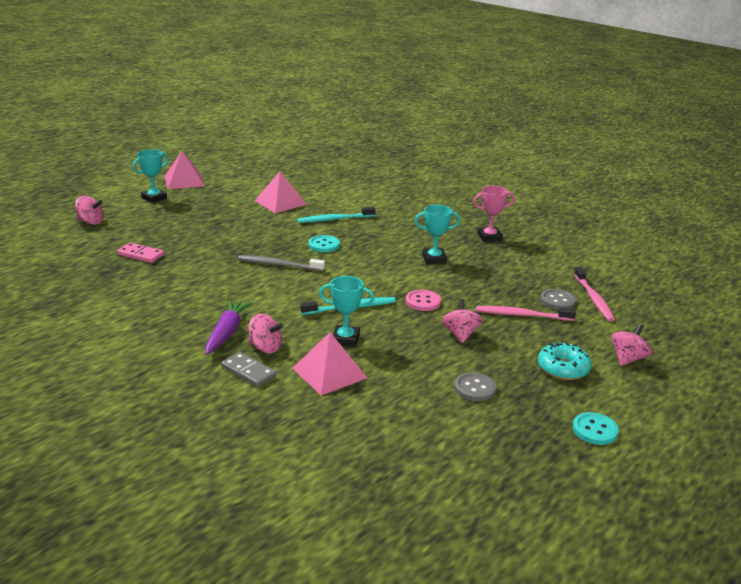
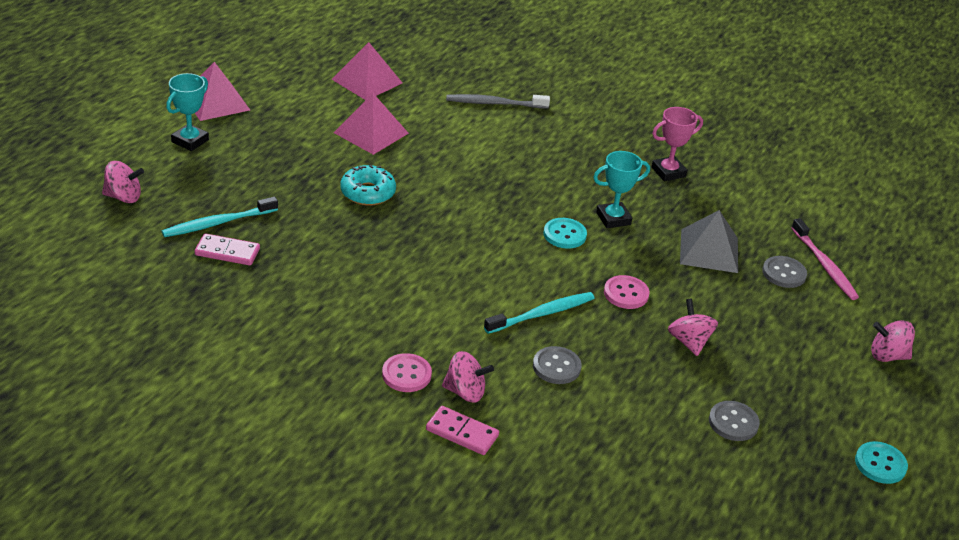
camera: 15 degrees left, 10 degrees up
(226, 333) = (406, 374): purple carrot -> pink button
(248, 372) = (462, 433): grey domino -> pink domino
(278, 265) = (420, 250): grey toothbrush -> grey toothbrush (494, 103)
(324, 245) = (463, 208): turquoise button -> turquoise button (564, 235)
(329, 373) = (559, 422): pink pyramid -> pink pyramid (367, 81)
(334, 219) = (457, 159): turquoise toothbrush -> turquoise toothbrush (217, 223)
(345, 339) = (556, 367): turquoise trophy -> grey button
(501, 282) = (709, 250): none -> grey pyramid
(521, 315) = (749, 302): pink toothbrush -> none
(563, 368) = (821, 379): turquoise donut -> turquoise donut (367, 193)
(627, 359) = (887, 356): pink spinning top -> pink spinning top turned 105 degrees counterclockwise

